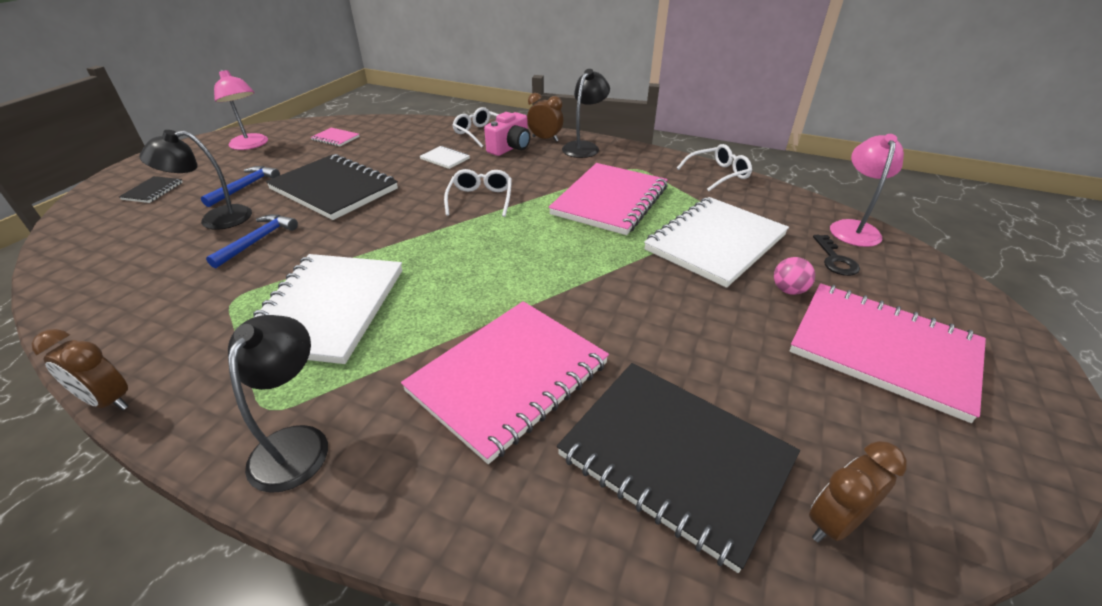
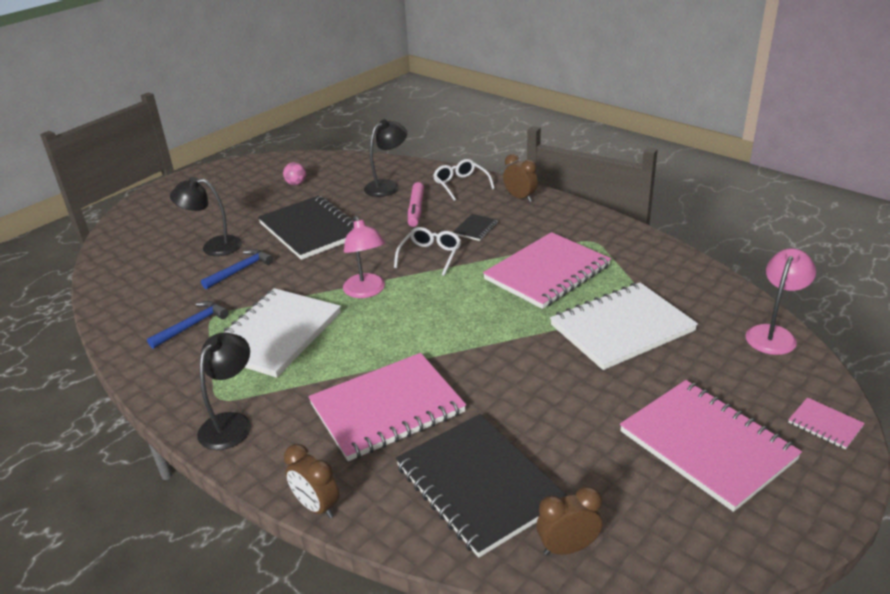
camera: 20 degrees right, 5 degrees down
(108, 401) = (125, 374): brown clock -> brown clock (316, 506)
(153, 191) = (172, 214): black notebook -> black notebook (475, 229)
(245, 187) = (241, 219): blue hammer -> blue hammer (192, 325)
(251, 145) = (255, 176): pink lamp -> pink lamp (366, 291)
(335, 138) = (327, 177): pink notebook -> pink notebook (825, 425)
(445, 159) = (416, 210): white notebook -> pink marker
(510, 148) = (481, 204): pink camera -> none
(584, 147) = (554, 211): black lamp -> black lamp (387, 186)
(718, 174) = (673, 258): white glasses -> none
(788, 290) = (660, 382): pink ball -> pink ball (296, 184)
(835, 260) = (728, 362): black key -> none

